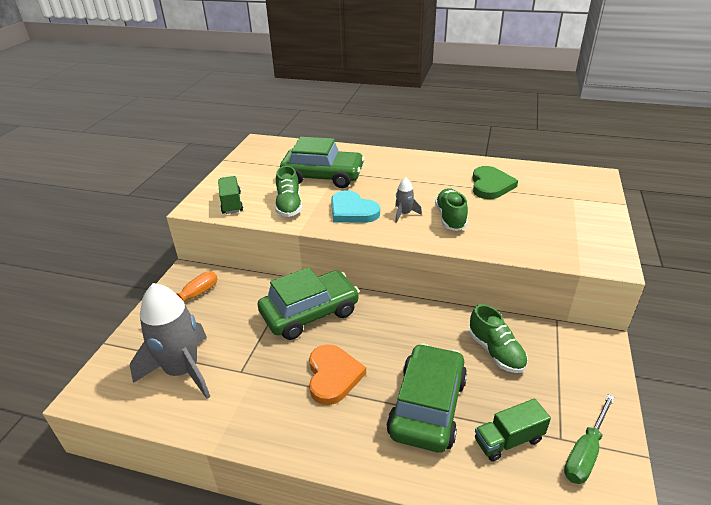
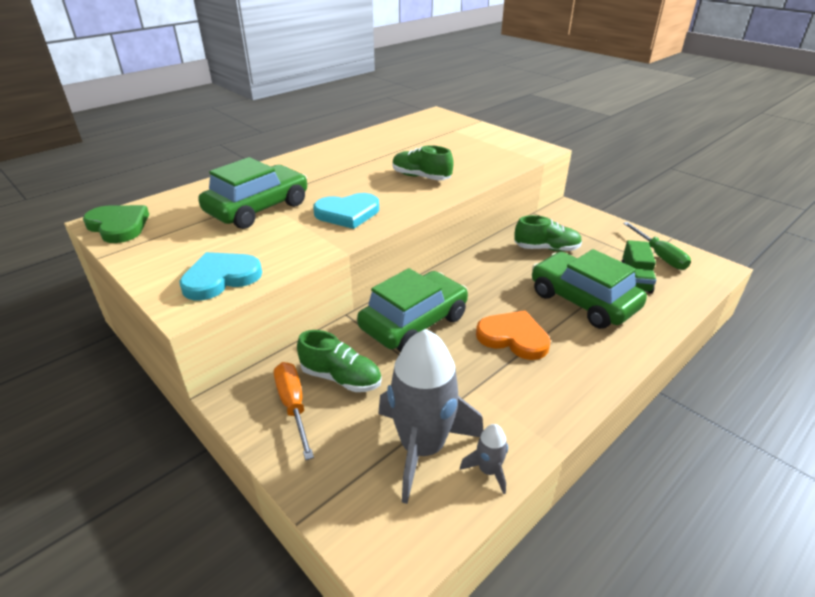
camera: 60 degrees left, 0 degrees up
(231, 203) = (221, 278): green truck -> turquoise heart
(289, 205) = (285, 243): green shoe -> green shoe (341, 378)
(310, 313) = (414, 322): green car -> green car turned 45 degrees clockwise
(404, 214) = (388, 192): grey rocket -> grey rocket (488, 470)
(490, 185) = (395, 147): green heart -> green heart (118, 226)

